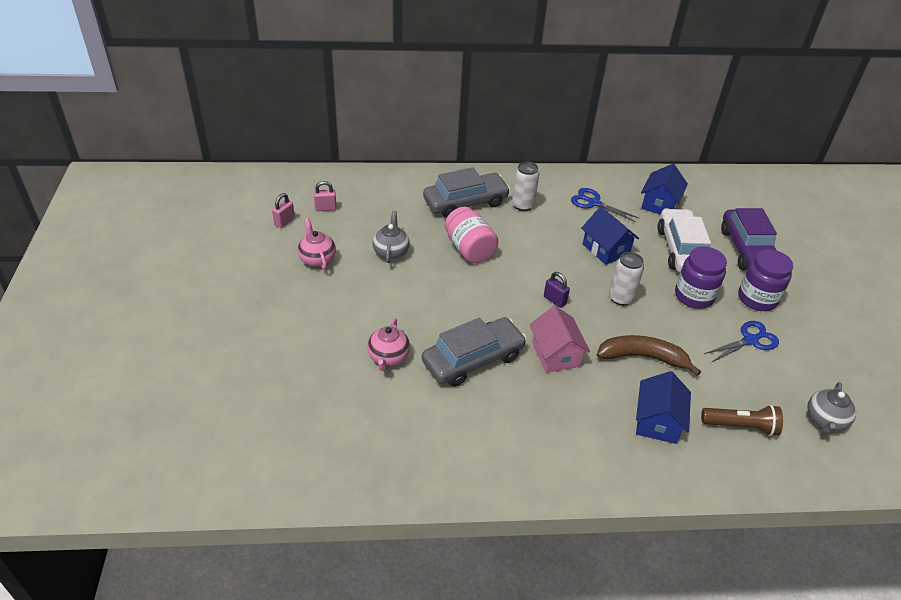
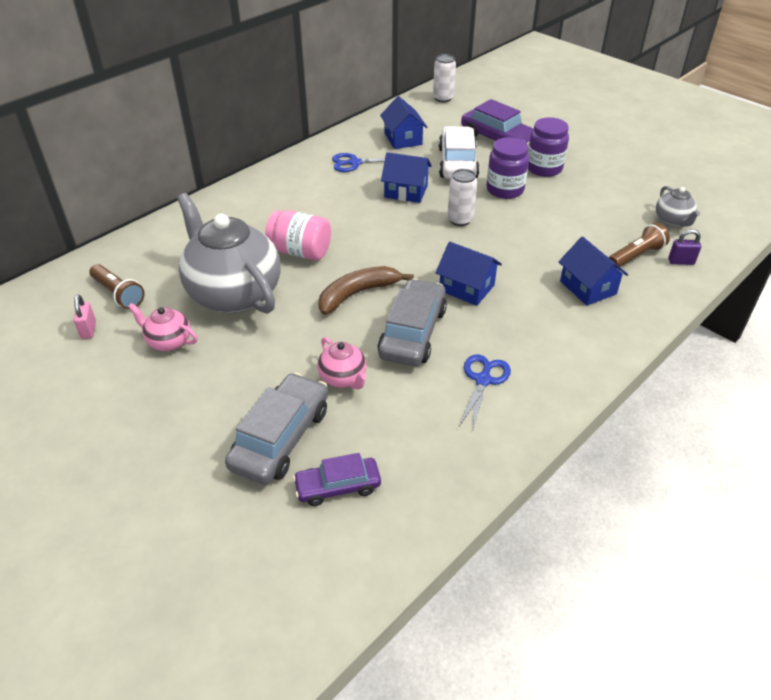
camera: 40 degrees left, 0 degrees up
(300, 424) = (338, 486): none -> purple car
(325, 208) = (118, 294): pink padlock -> brown flashlight
(391, 252) = (233, 294): grey teapot -> grey teapot, size x2.25
(465, 202) = (249, 217): grey car -> grey car (281, 438)
(522, 205) = (301, 194): white can -> white can (443, 98)
(554, 300) = (416, 250): purple padlock -> purple padlock (681, 261)
(556, 354) = (466, 288): pink house -> blue house
(642, 357) = (525, 251): brown banana -> brown banana (357, 294)
(681, 250) = (457, 163): white car -> white car turned 45 degrees clockwise
(750, 340) = (573, 197): blue scissors -> blue scissors (483, 380)

